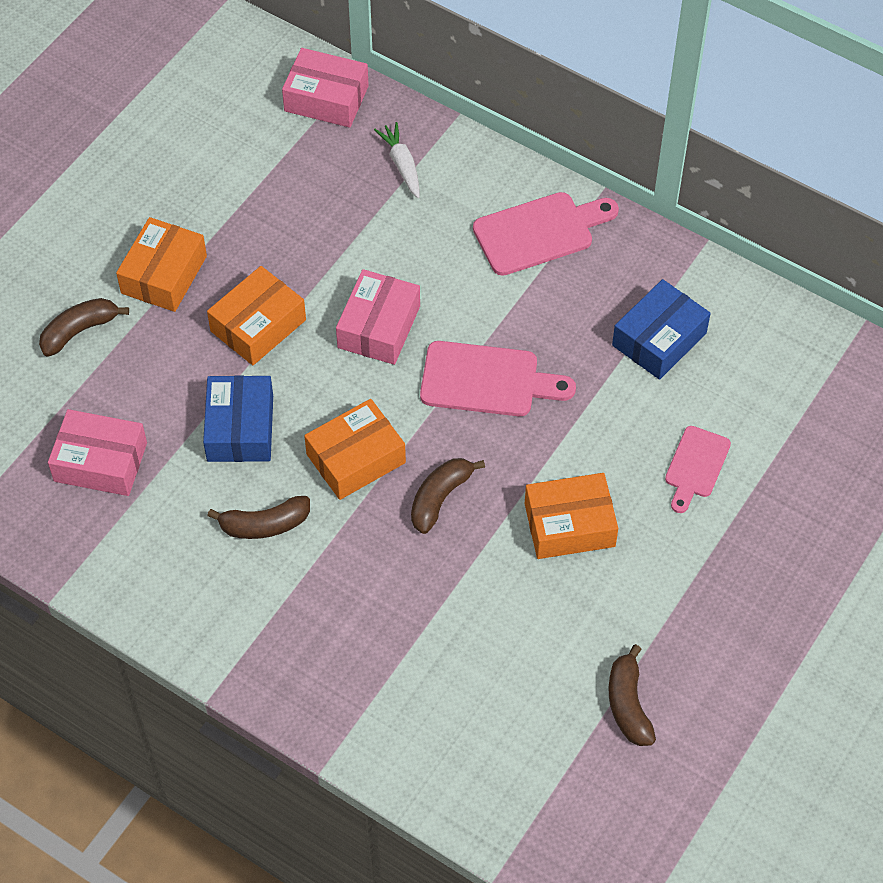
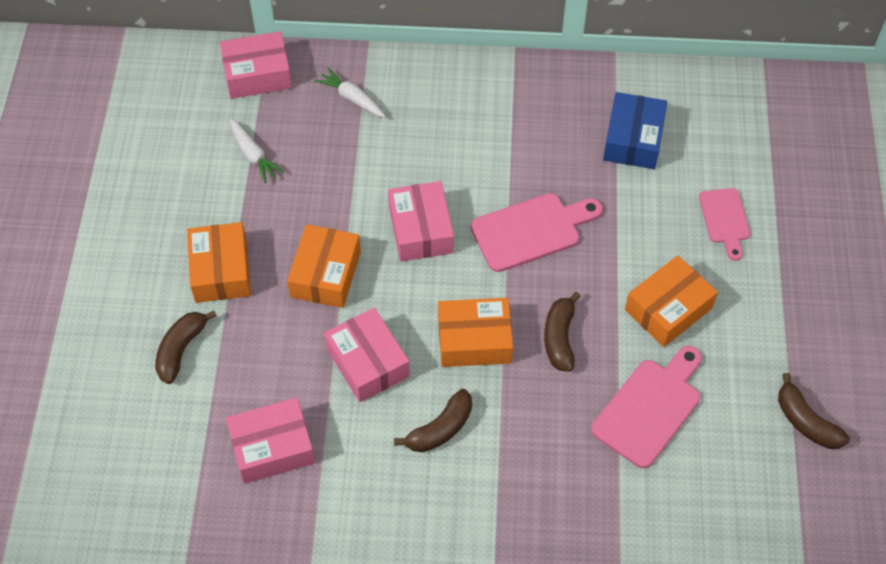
camera: 30 degrees left, 0 degrees up
(240, 428) = (367, 362): blue box -> pink box
(268, 177) = (253, 155): none -> white carrot
(355, 458) = (474, 340): orange box -> orange box turned 60 degrees clockwise
(539, 232) = (491, 102): pink cutting board -> pink cutting board (650, 408)

